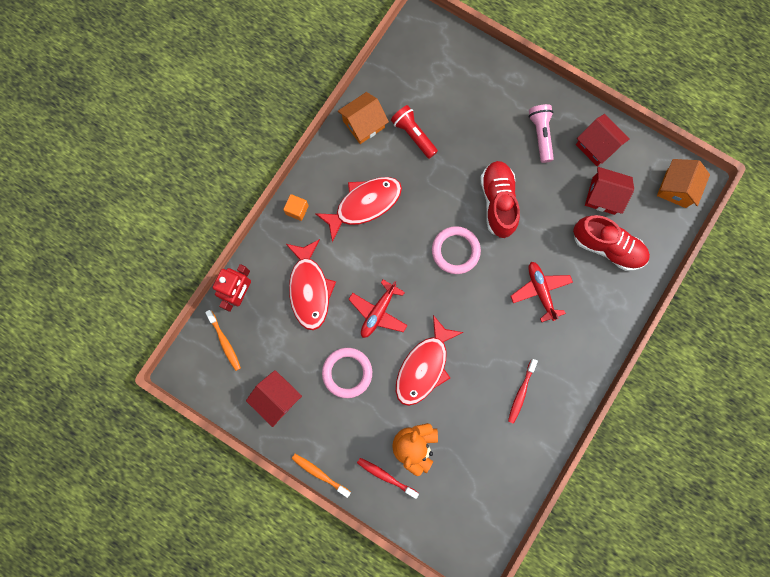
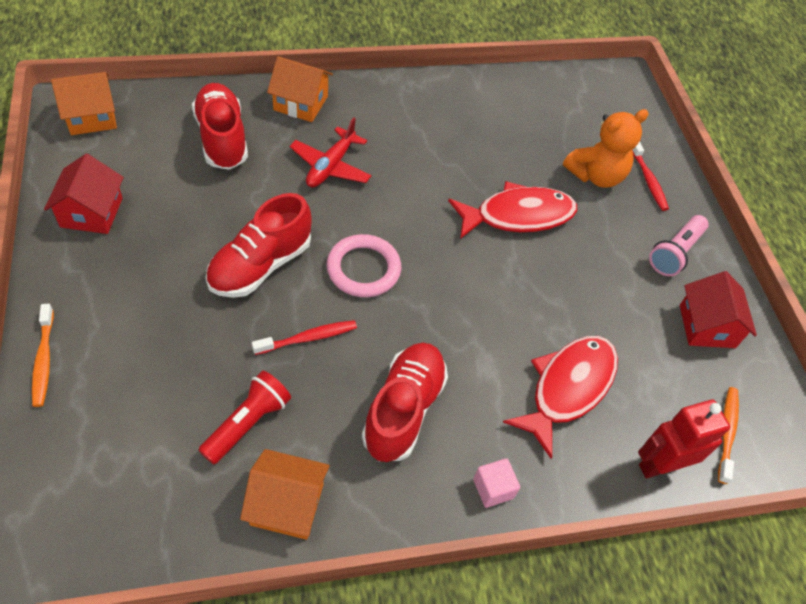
camera: 140 degrees left, 25 degrees down
(297, 210) = (493, 489): orange cube -> pink cube
(319, 473) = (715, 234): orange toothbrush -> orange toothbrush (44, 360)
(347, 373) = (604, 279): pink ring -> none
(364, 204) = (403, 409): red fish -> red shoe
(378, 312) = (512, 296): red plane -> none
(413, 135) = (248, 423): red flashlight -> red flashlight turned 150 degrees counterclockwise
(521, 393) = (451, 125): red toothbrush -> red toothbrush (308, 338)
(540, 135) = (123, 276): pink flashlight -> pink flashlight (675, 253)
(603, 196) = (158, 172): red house -> none
(606, 314) = (301, 103): none -> orange house

